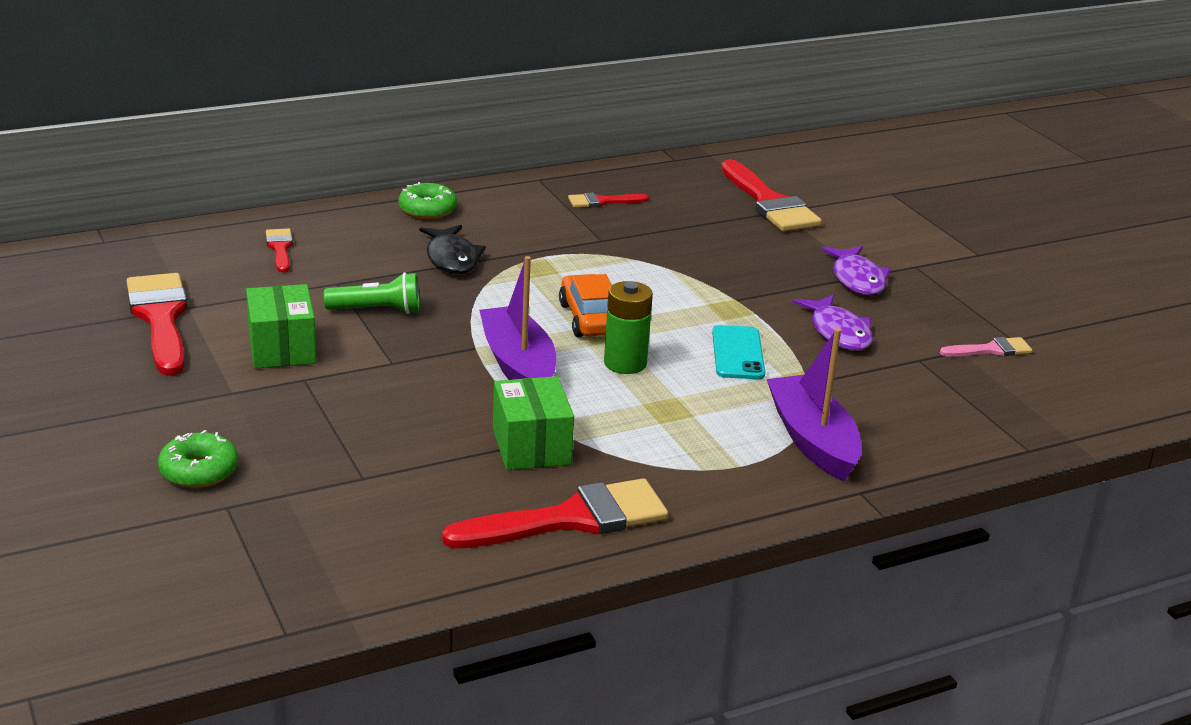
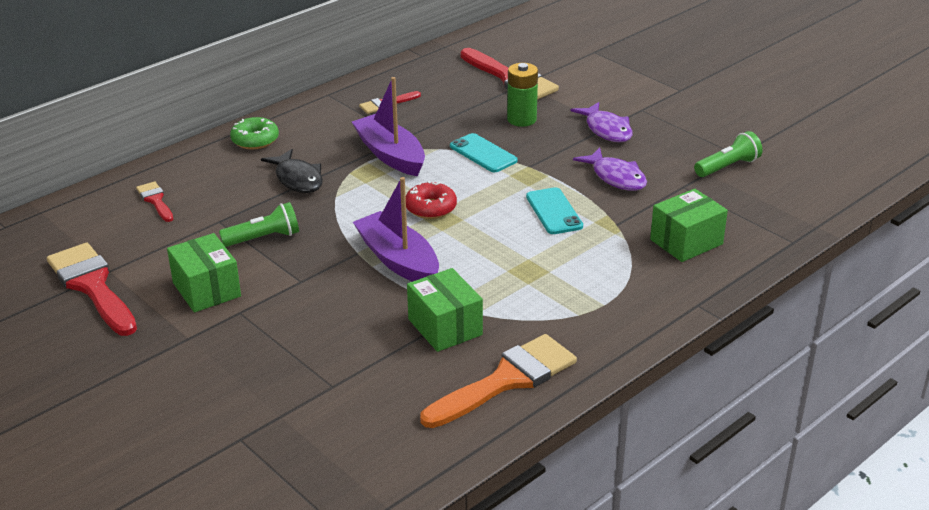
camera: 15 degrees left, 5 degrees up
(199, 471) = (200, 414): green donut -> none
(571, 519) = (506, 380): red brush -> orange brush
(589, 319) = (431, 208): orange car -> red donut
(625, 363) = (477, 239): green battery -> green battery (521, 119)
(687, 275) = (483, 153): none -> turquoise phone
(812, 440) = (643, 271): purple boat -> purple boat (390, 155)
(887, 420) = (686, 242): none -> green box
(991, 350) = (728, 167): pink brush -> green flashlight

